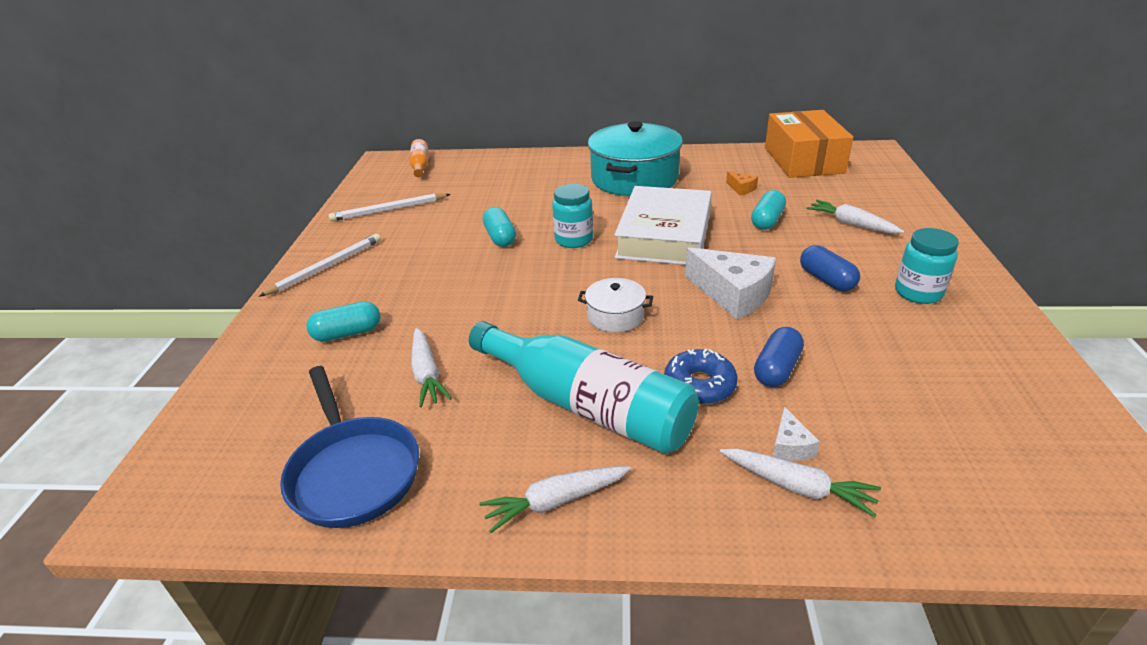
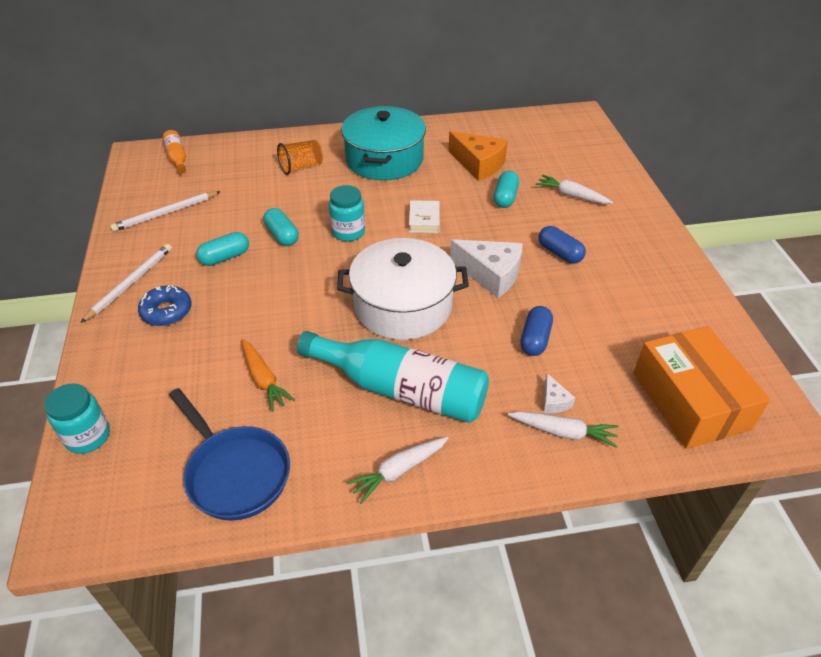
camera: 15 degrees left, 10 degrees up
(347, 333) = (179, 349): turquoise capsule -> turquoise capsule (225, 257)
(427, 374) = (264, 379): white carrot -> orange carrot
(542, 180) = (301, 167): none -> orange cup
(615, 316) = (403, 306): white pot -> white pot, size x2.11
(664, 235) = (424, 220): white book -> white book, size x0.44
(699, 385) = (481, 360): blue donut -> blue donut (167, 311)
(741, 188) = (478, 164): orange cheese -> orange cheese, size x2.16
(803, 160) = (524, 129): orange box -> orange box (690, 400)
(918, 293) = (627, 258): turquoise jar -> turquoise jar (88, 437)

